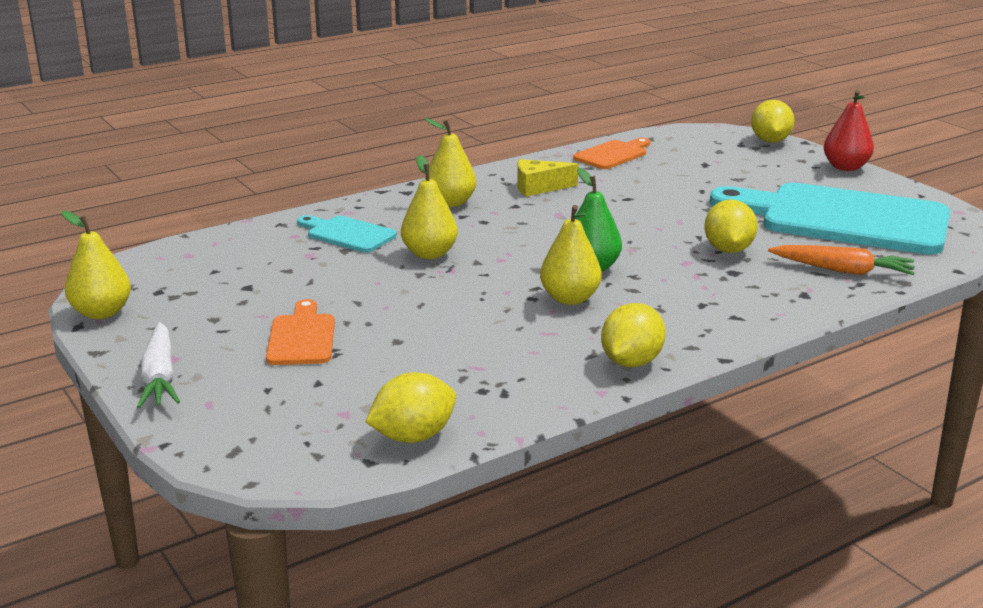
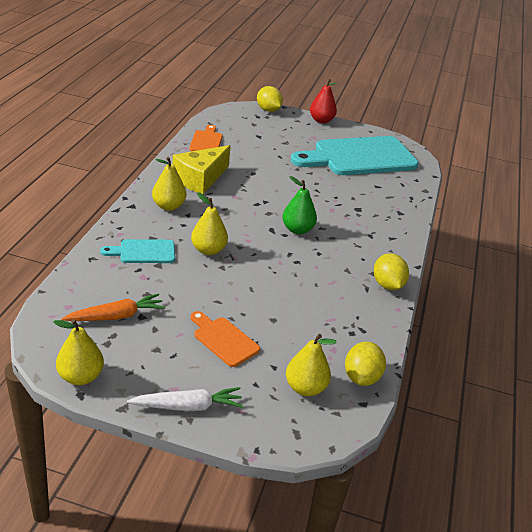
camera: 45 degrees left, 10 degrees up
(160, 377) = (188, 406): white carrot -> white carrot turned 45 degrees counterclockwise
(539, 187) = (200, 179): yellow cheese -> yellow cheese, size x1.65
(569, 299) = (314, 255): yellow pear -> yellow pear (305, 388)
(728, 250) = (339, 195): yellow lemon -> none
(842, 270) = (396, 192): orange carrot -> orange carrot (116, 316)

